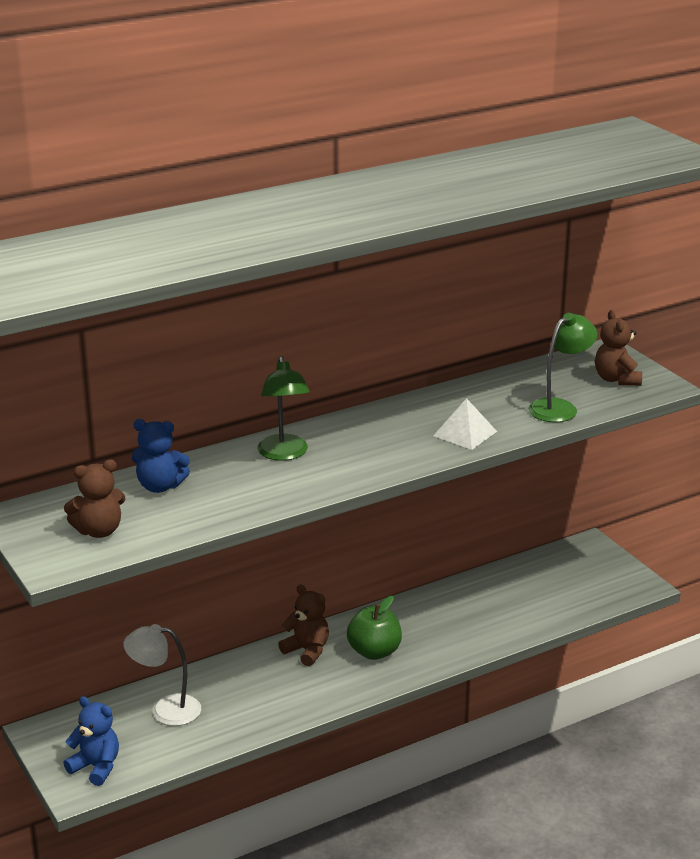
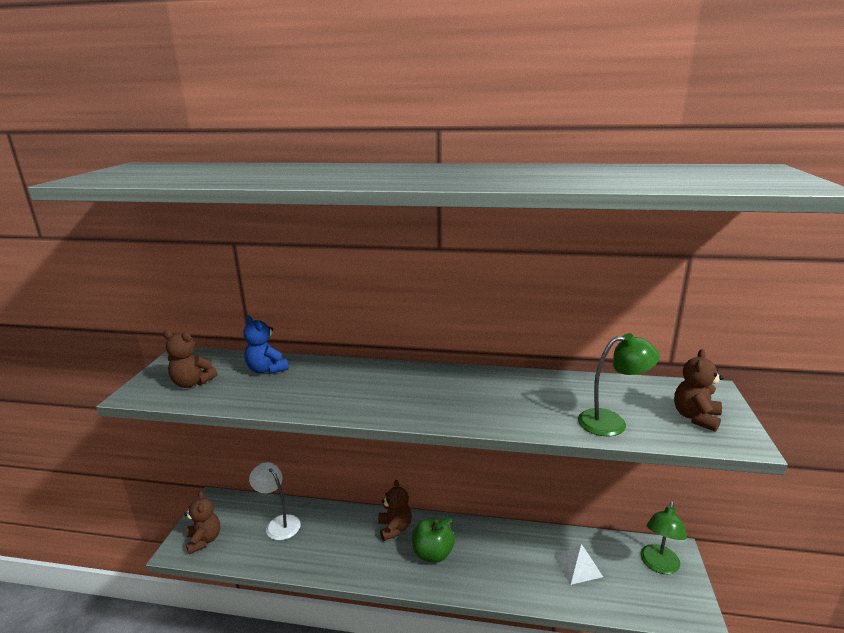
camera: 40 degrees right, 5 degrees down
(96, 767) = (204, 540): blue teddy bear -> brown teddy bear
(284, 454) = (363, 378): green lamp -> green lamp (658, 565)
(465, 433) = (504, 412): white pyramid -> white pyramid (578, 566)

